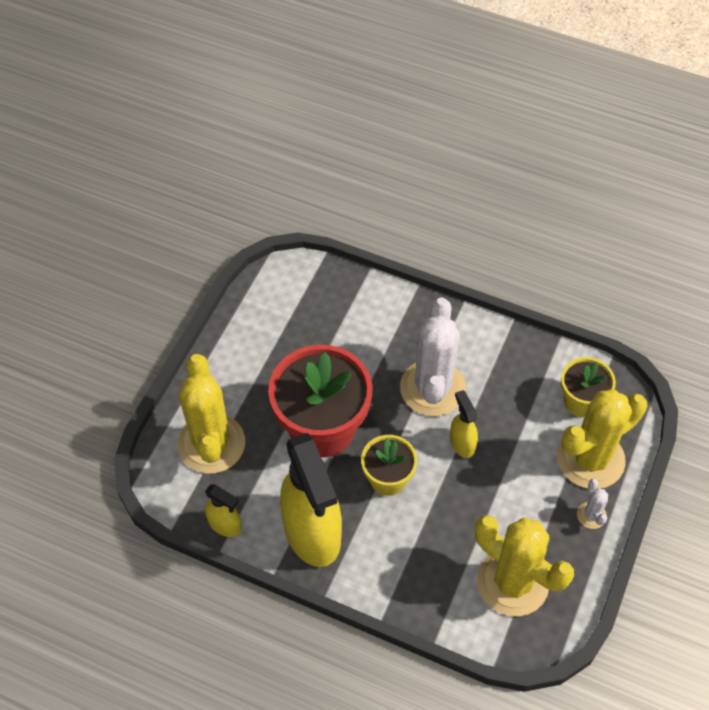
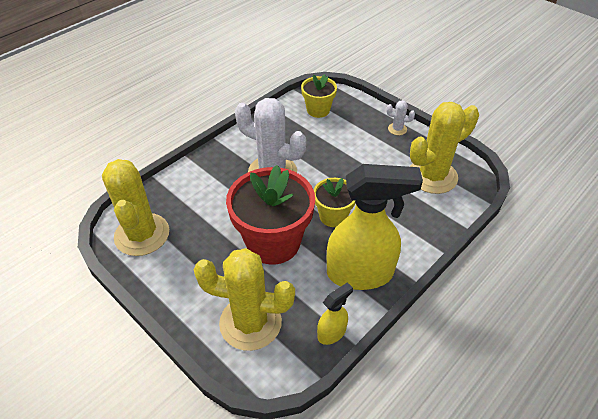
camera: 70 degrees left, 10 degrees down
(462, 443) = (322, 170): yellow spray bottle -> none
(590, 459) = (359, 118): yellow cactus -> yellow cactus (142, 234)

